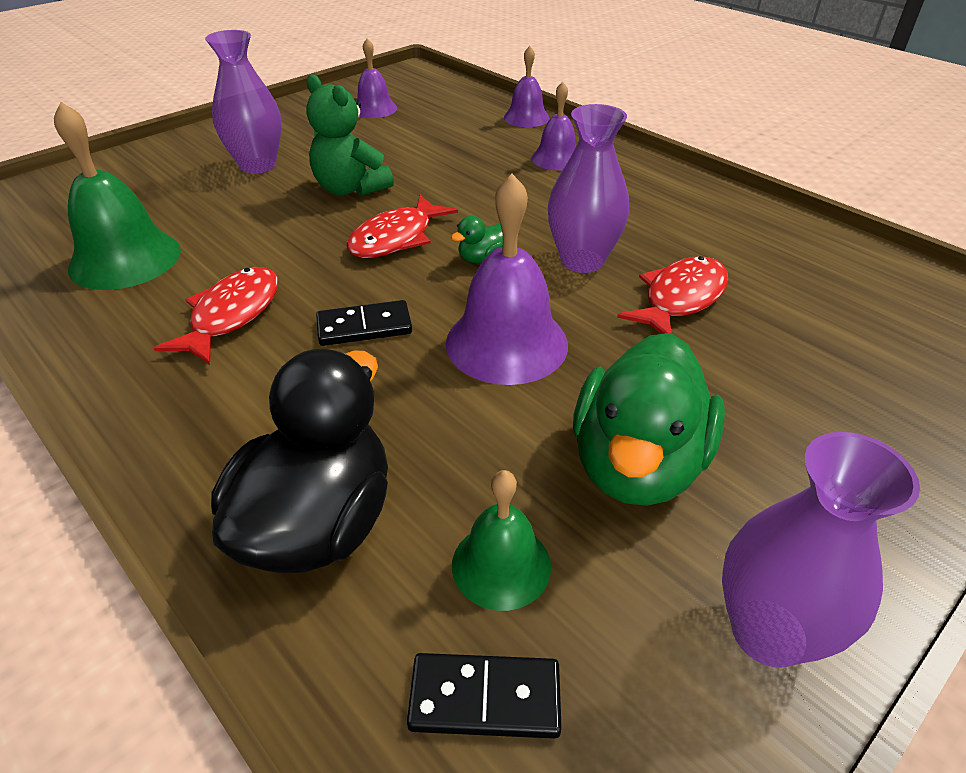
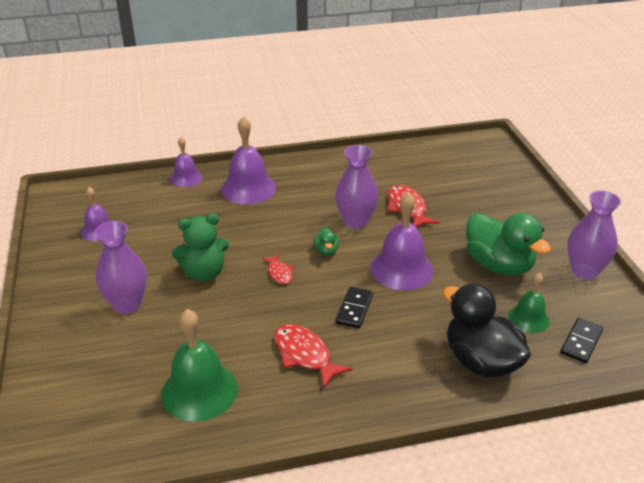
camera: 60 degrees left, 5 degrees down
(396, 238) = (279, 273): red fish -> red fish, size x0.58
(556, 158) = (248, 188): purple bell -> purple bell, size x1.68

